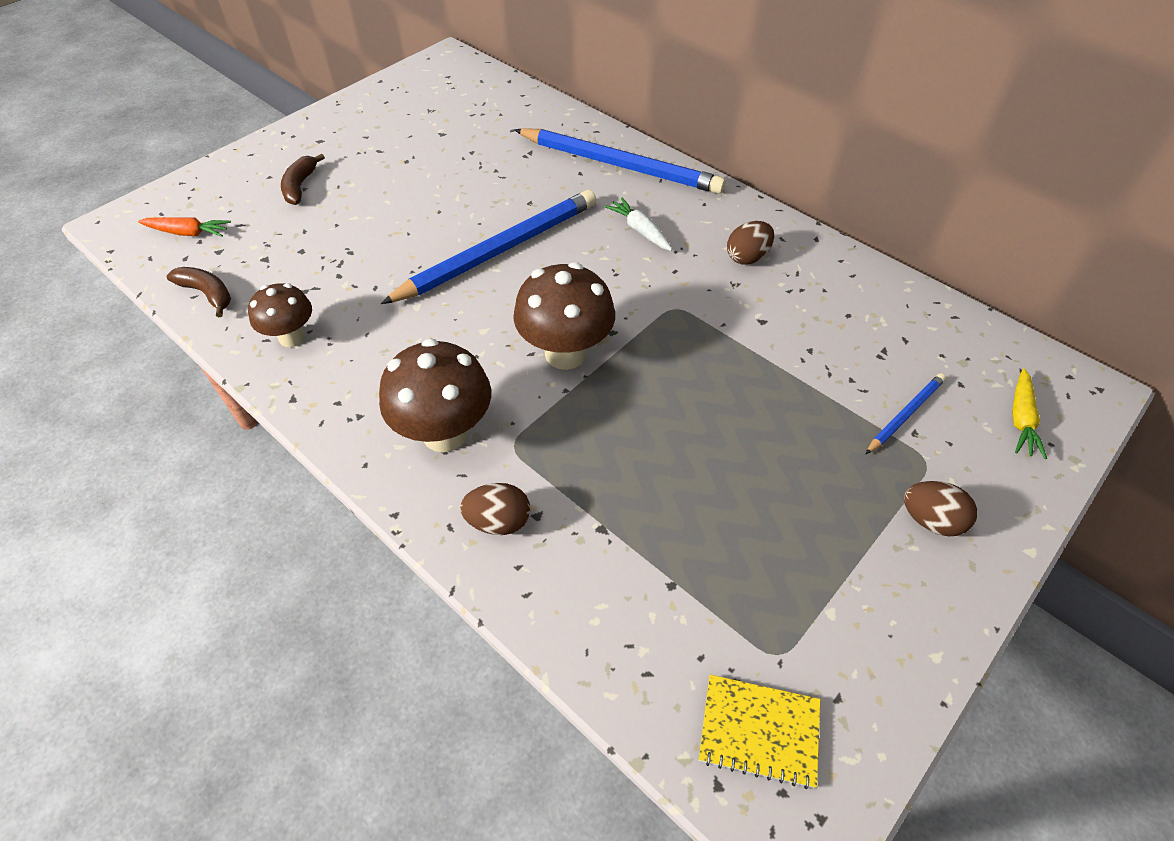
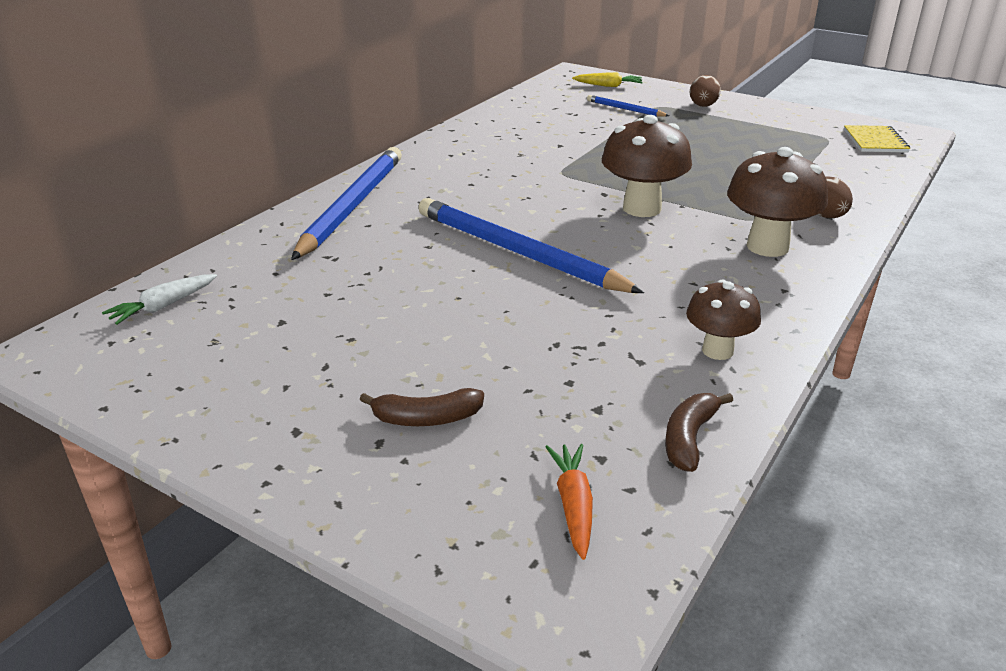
camera: 100 degrees left, 20 degrees down
(640, 230) = (462, 190): white carrot -> white carrot (163, 306)
(747, 257) = (485, 150): brown egg -> none

